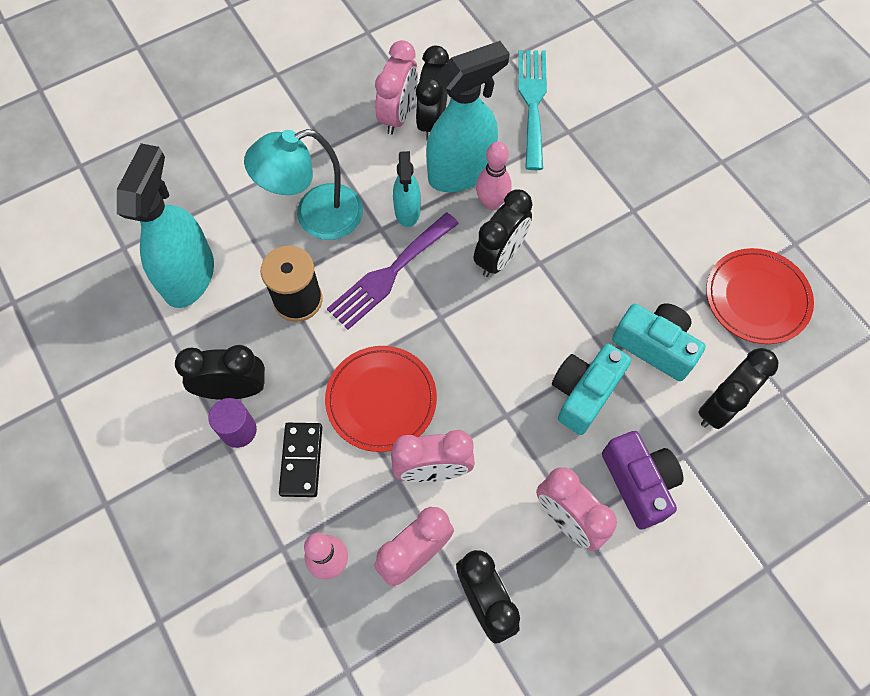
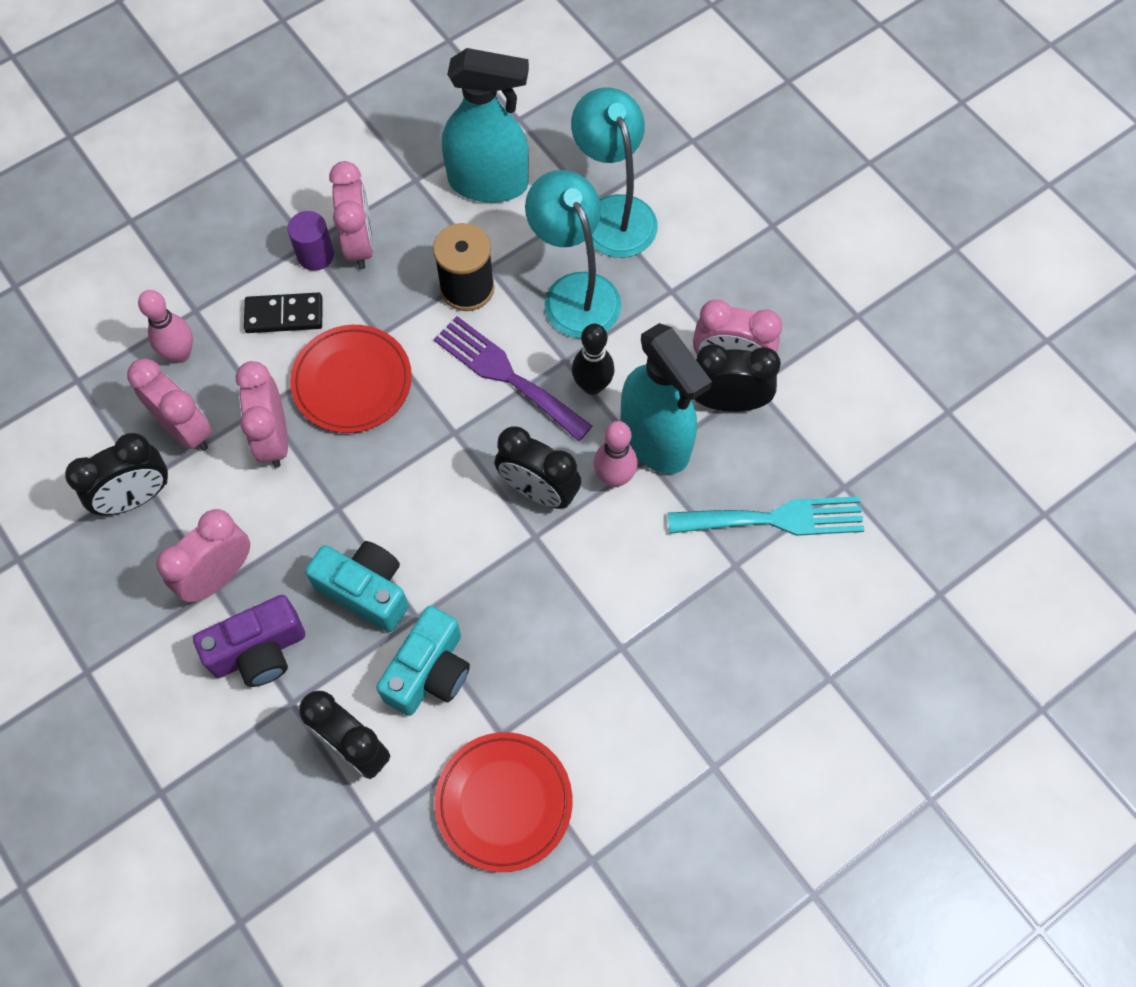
camera: 85 degrees right, 0 degrees up
(234, 389) = (359, 244): black clock -> pink clock
(242, 181) = (613, 213): none -> turquoise lamp
(407, 211) = (592, 385): turquoise spray bottle -> black bowling pin

